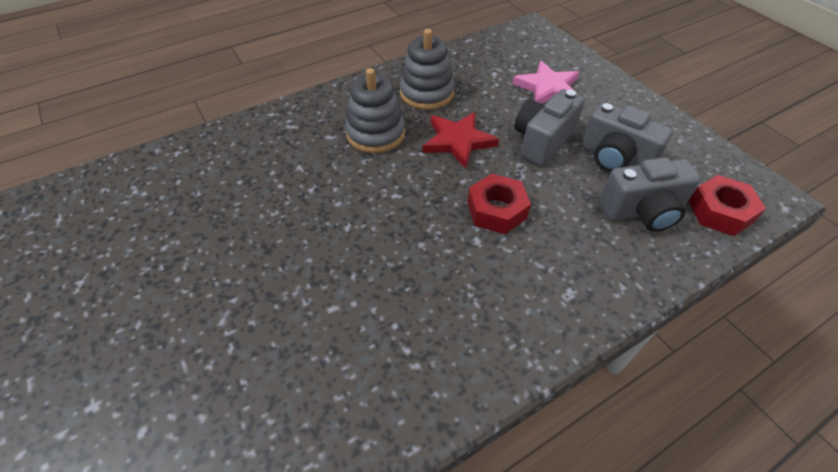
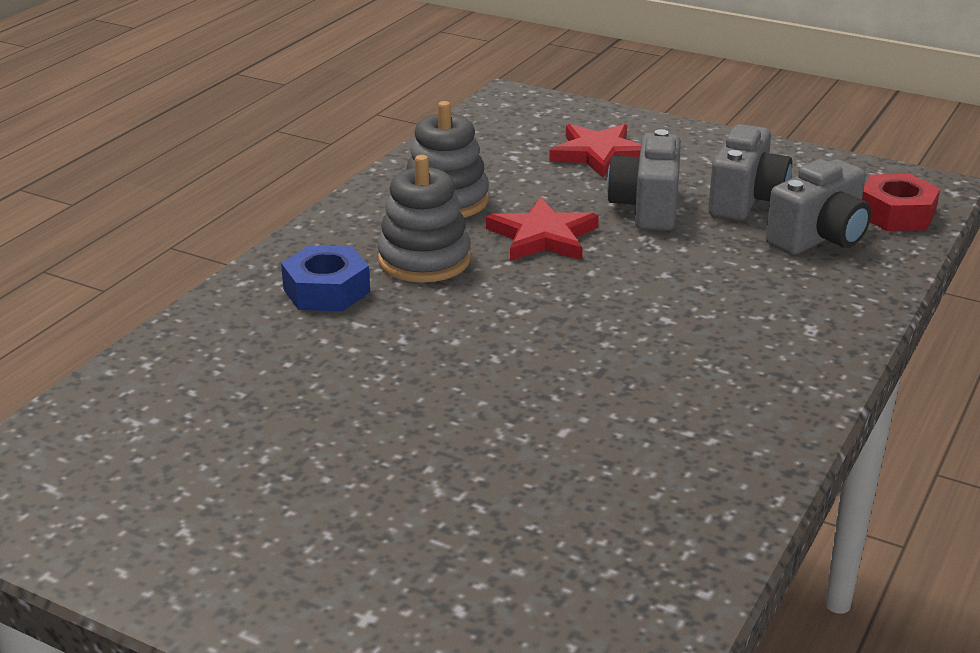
camera: 30 degrees left, 20 degrees down
(305, 136) = (326, 291): none -> blue nut
(496, 210) = (660, 285): red nut -> none
(547, 88) = (599, 154): pink star -> red star
(615, 158) = (745, 200): grey camera -> grey camera turned 75 degrees counterclockwise

